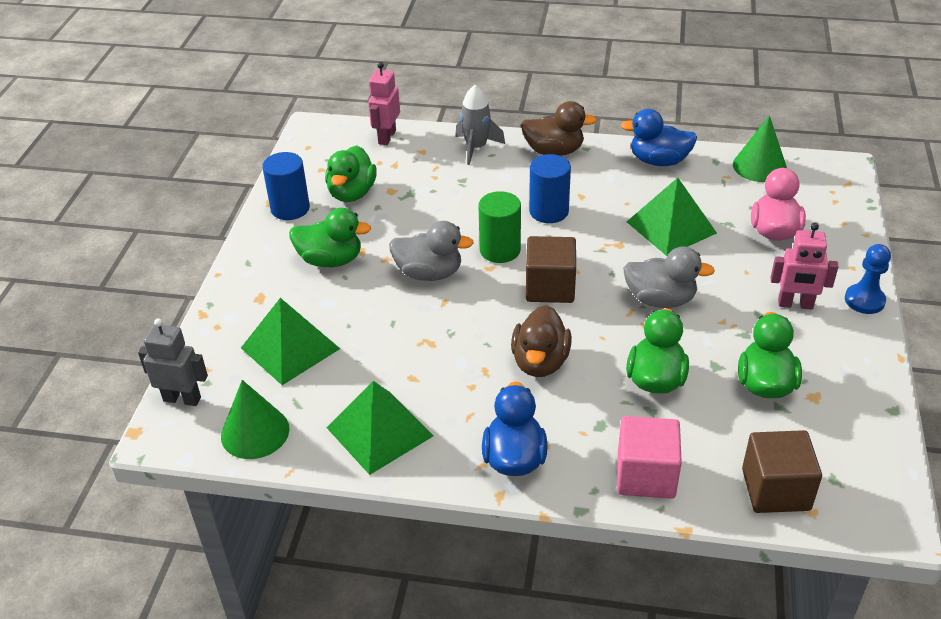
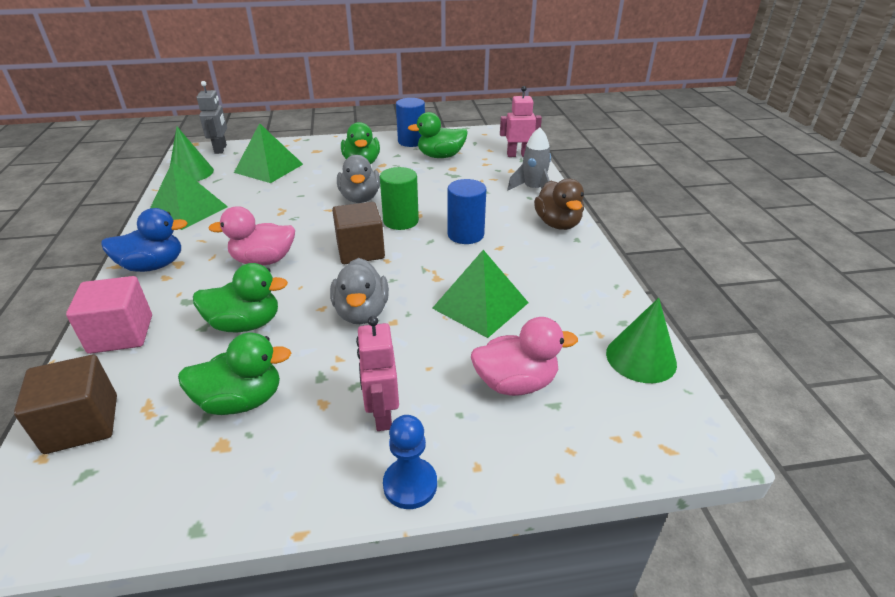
camera: 70 degrees right, 5 degrees down
(540, 362) = (263, 260): brown duck -> pink duck
(658, 161) = (590, 283): blue duck -> none

